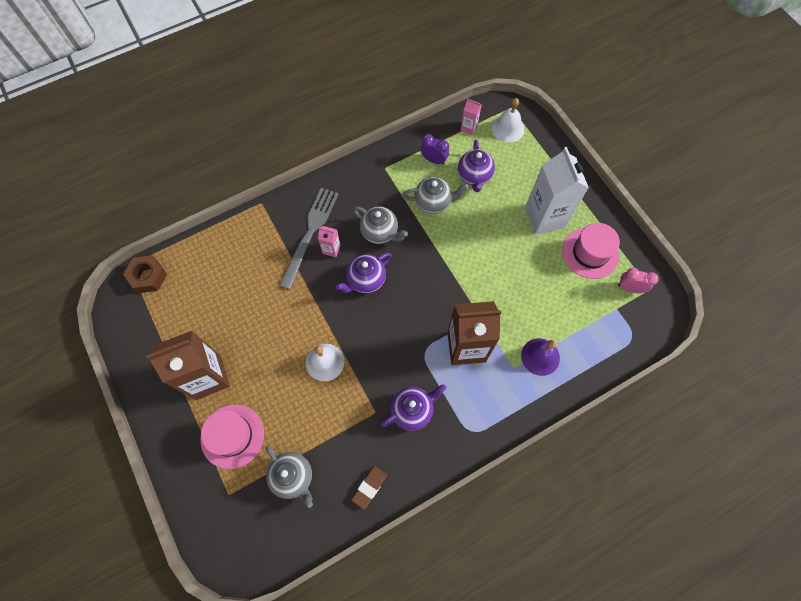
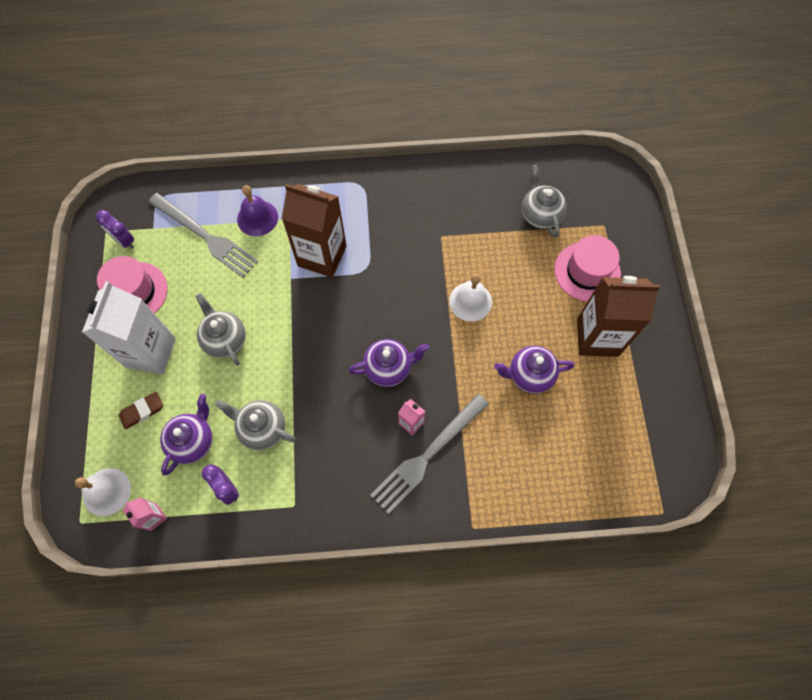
camera: 155 degrees left, 0 degrees up
(148, 276) = (642, 486): brown nut -> none
(369, 487) = (474, 180): brown eraser -> brown eraser (142, 411)
(380, 232) = (345, 419): grey teapot -> grey teapot (225, 340)
(412, 410) = (405, 223): purple teapot -> purple teapot (529, 375)
(570, 320) = (205, 237): none -> grey fork
(629, 288) = (124, 241): pink clock -> purple clock

